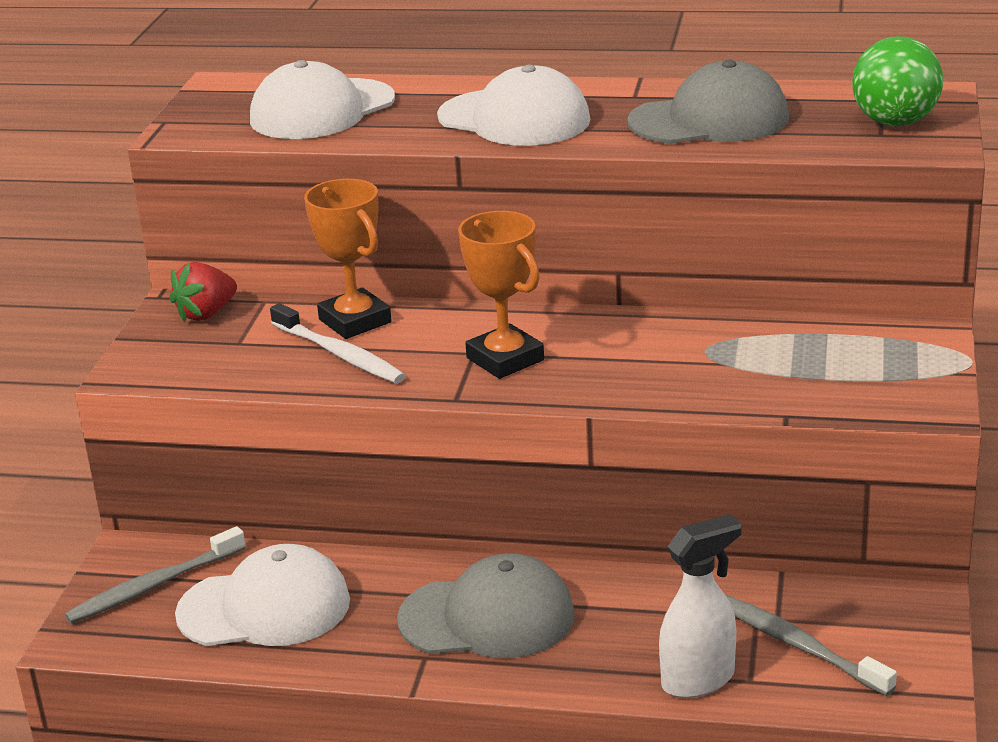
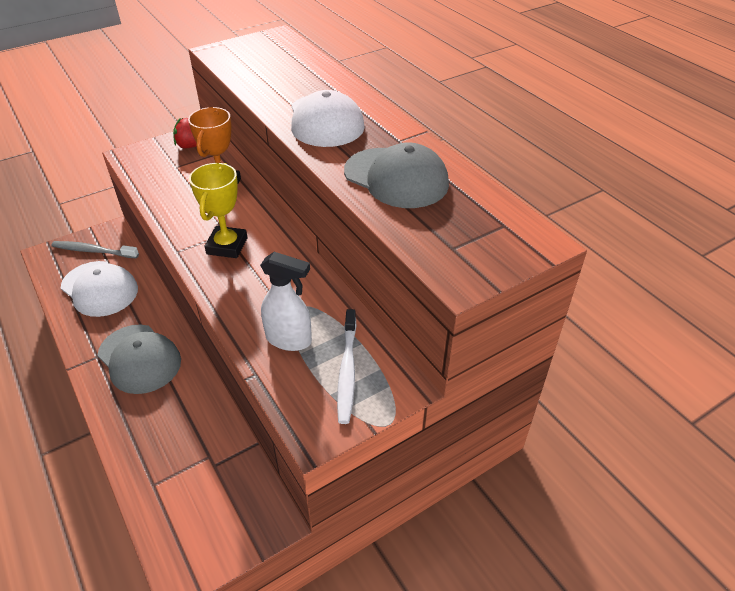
camera: 45 degrees right, 15 degrees up
(322, 110) = (276, 69): white cap -> none
(339, 354) = (188, 197): white toothbrush -> white toothbrush (347, 370)
(505, 359) = (227, 246): orange trophy -> yellow trophy
(699, 680) = (140, 463): white spray bottle -> white spray bottle (289, 340)
(799, 646) = (196, 488): grey toothbrush -> none
(895, 123) = (476, 246): green ball -> none

